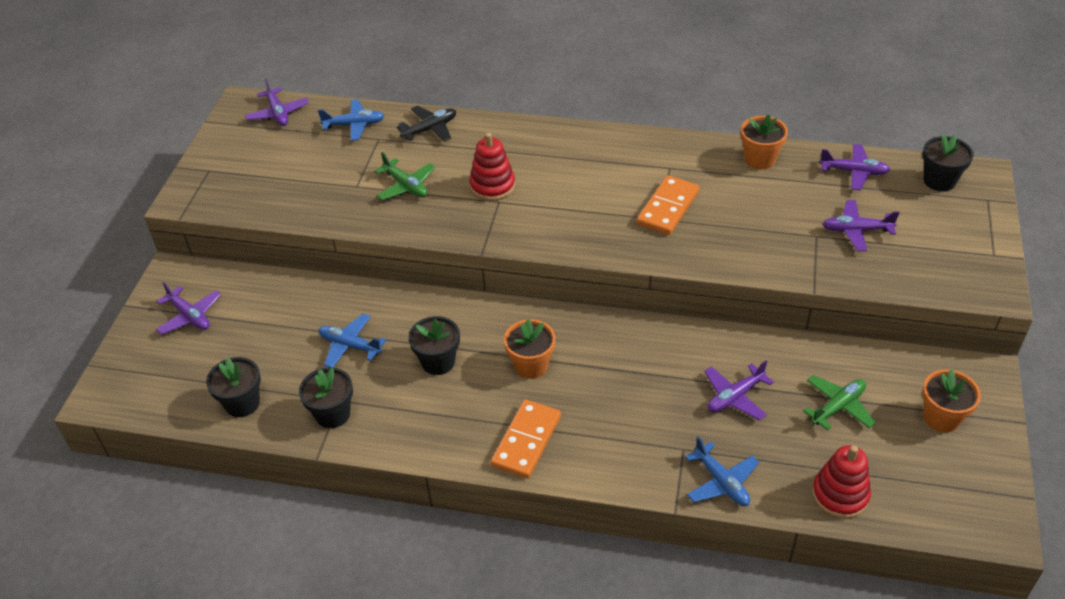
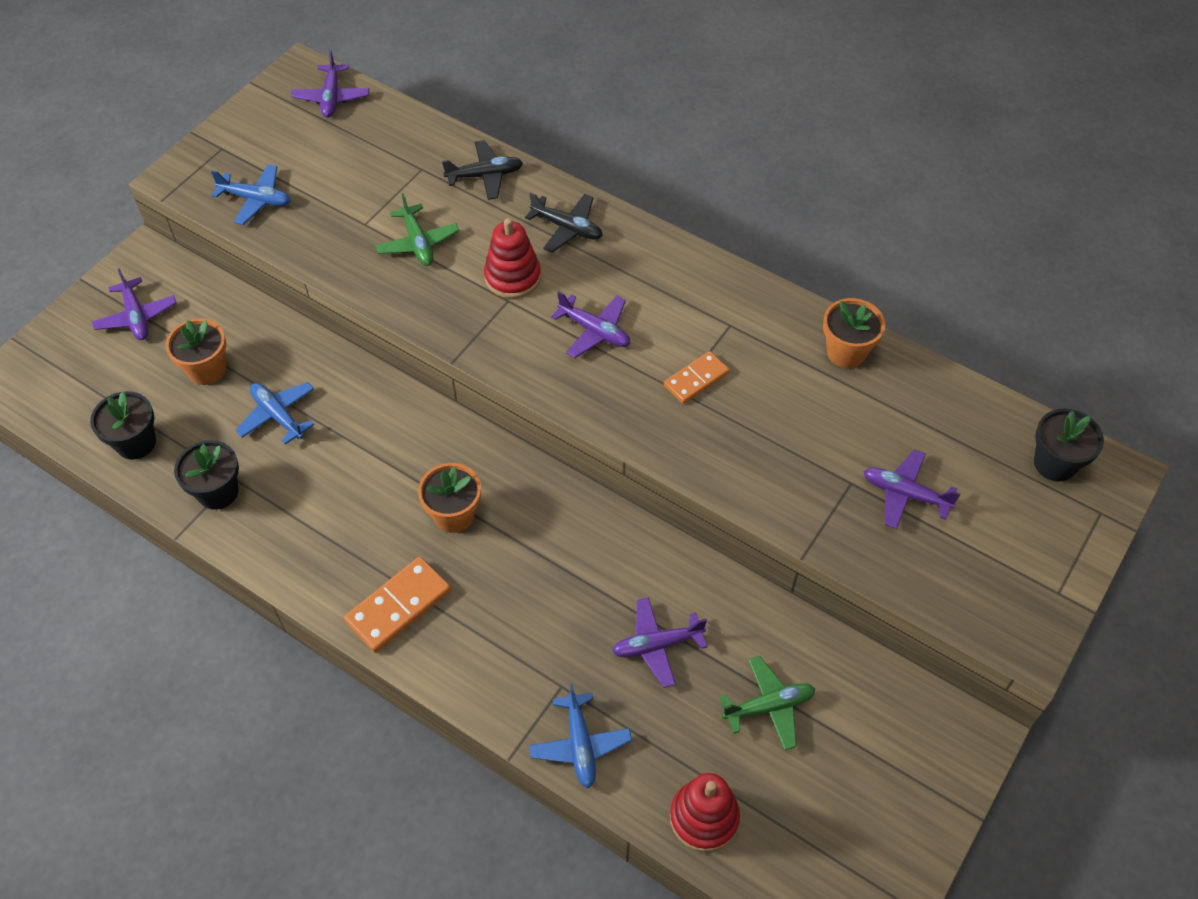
camera: 20 degrees right, 10 degrees up
(354, 125) = (405, 141): blue plane -> blue plane (256, 200)
(438, 362) = (358, 471): black flower pot -> none
(513, 144) = (567, 228): none -> black plane
(667, 208) = (696, 379): orange domino -> orange domino, size x0.66
(854, 172) = (952, 411): purple plane -> purple plane (594, 331)
(941, 418) = (883, 771): orange flower pot -> orange flower pot (207, 369)

